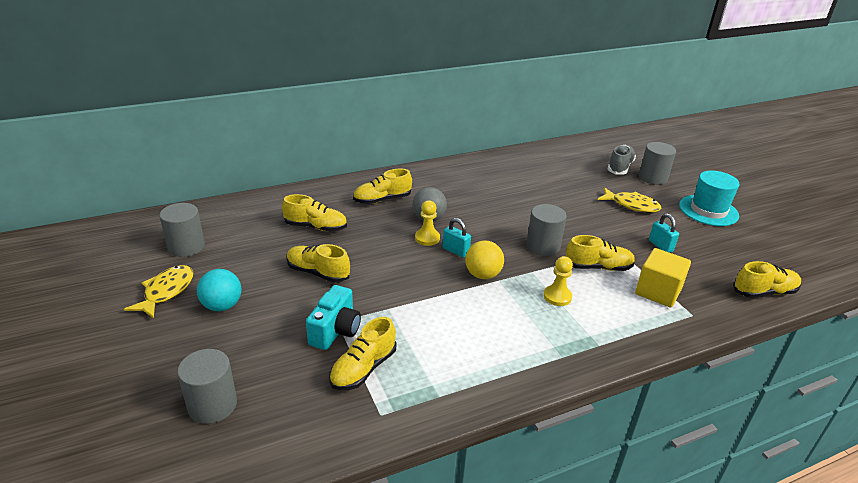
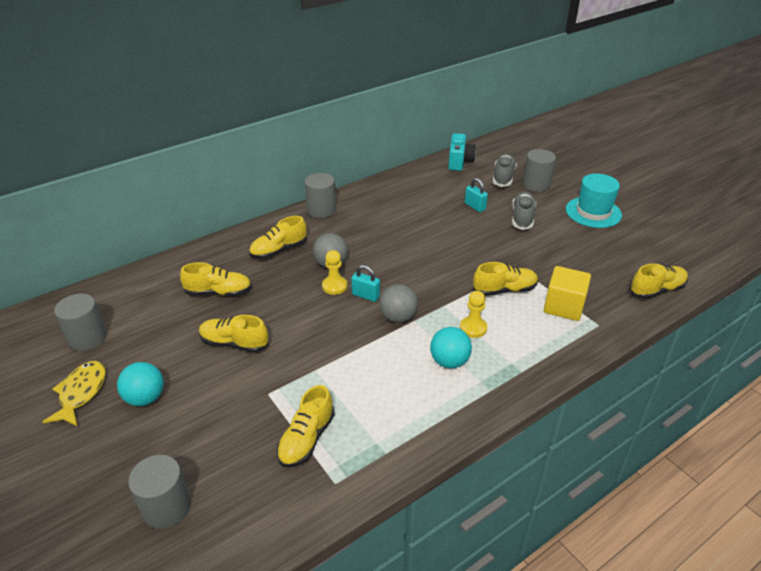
camera: 10 degrees left, 5 degrees up
(335, 331) = (269, 404): turquoise camera -> turquoise camera (459, 162)
(483, 275) = (398, 317): yellow ball -> grey ball
(525, 323) = (449, 361): none -> turquoise ball
(543, 246) = (448, 276): grey cylinder -> grey cylinder (321, 210)
(631, 205) = (522, 218): yellow fish -> grey shoe
(660, 246) = (557, 257): turquoise padlock -> turquoise padlock (475, 206)

